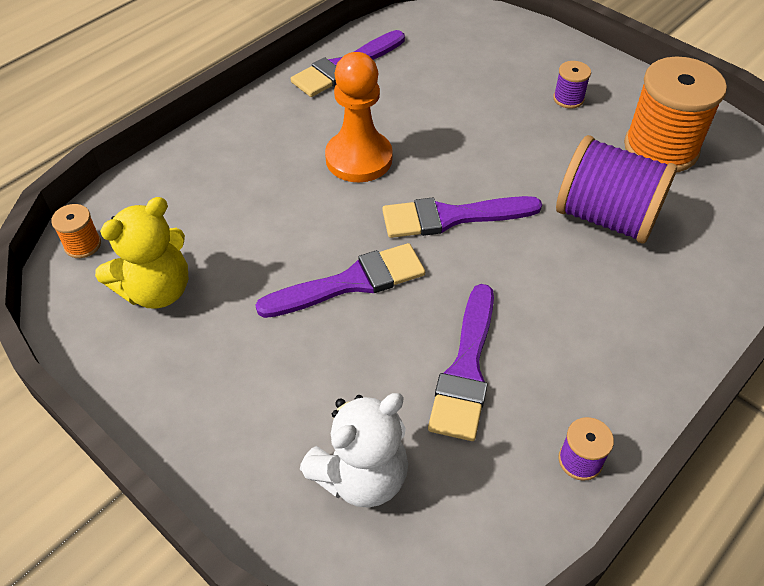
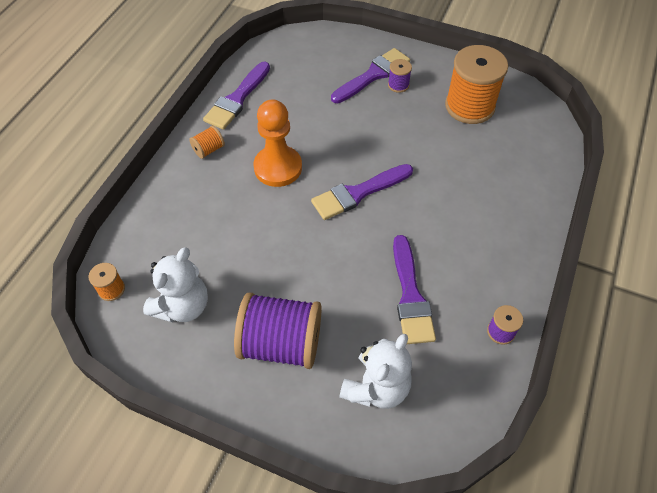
camera: 20 degrees left, 5 degrees up
(157, 290) = (182, 306): yellow teddy bear -> white teddy bear
(281, 116) = (209, 150): none -> orange spool
(351, 282) = (312, 259): purple brush -> purple brush (373, 75)
(606, 217) = (454, 165): purple spool -> purple spool (281, 343)

